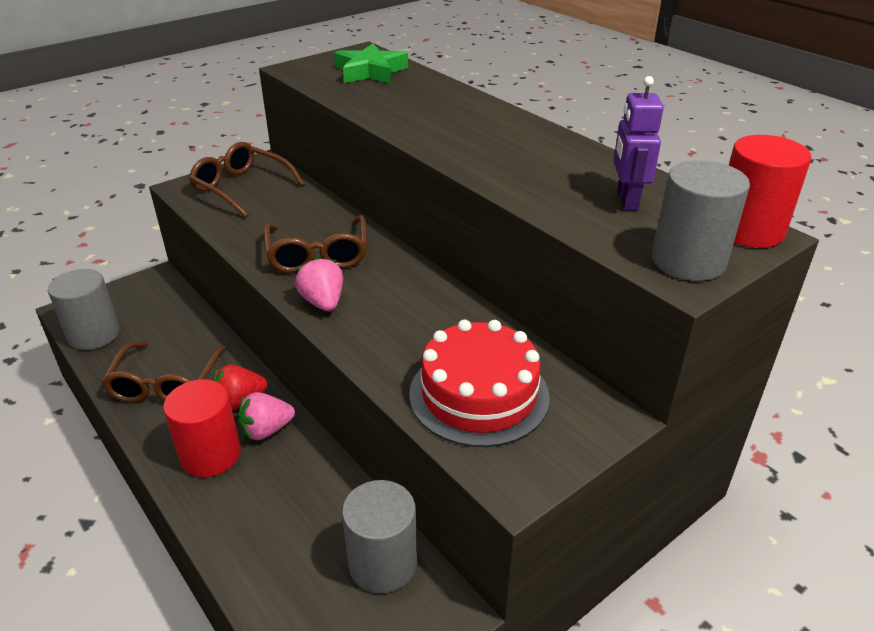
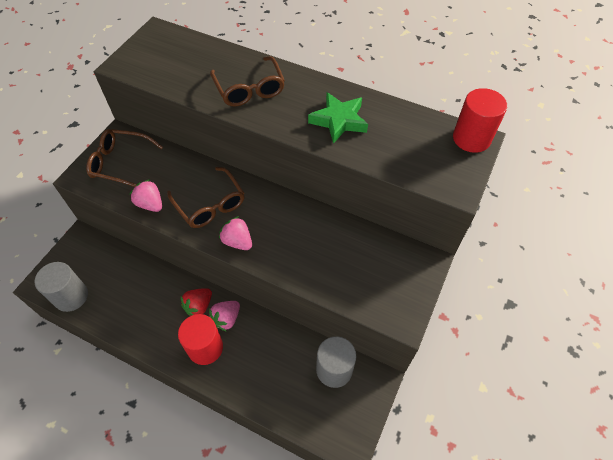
camera: 25 degrees left, 20 degrees up
(166, 383) = (145, 312): brown glasses -> brown glasses (249, 89)
(243, 233) = (150, 204): none -> pink strawberry
(370, 72) = (178, 53): green star -> green star (339, 121)
(479, 394) = (359, 273): red cake -> none
(627, 200) = (401, 134): purple robot -> none
(688, 261) = (454, 174): grey cylinder -> none

